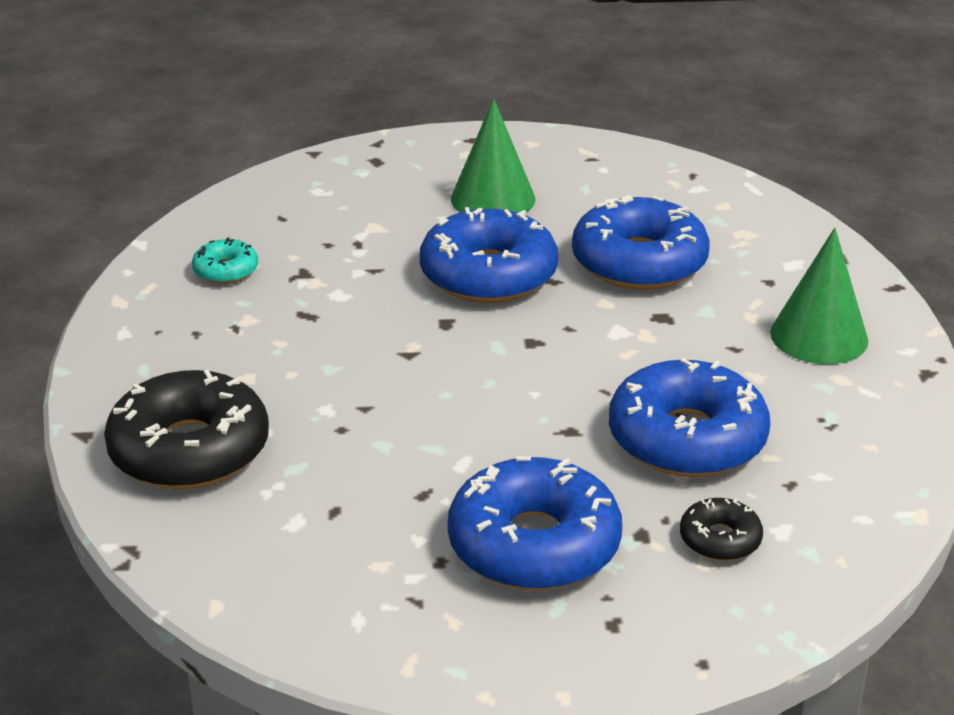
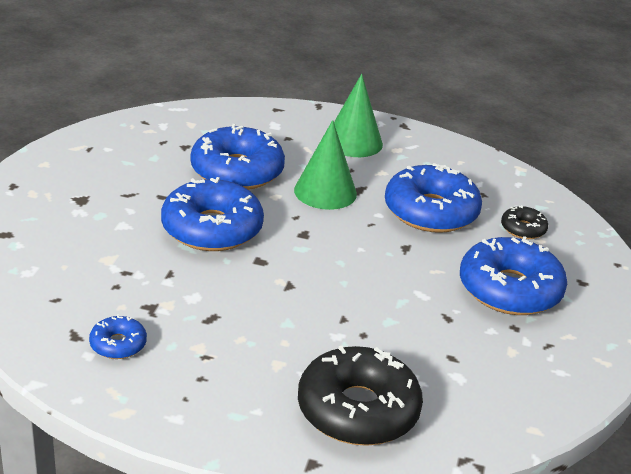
camera: 75 degrees left, 0 degrees up
(226, 270) = (118, 344): turquoise donut -> blue donut
(493, 199) = (111, 200): green cone -> green cone (325, 192)

